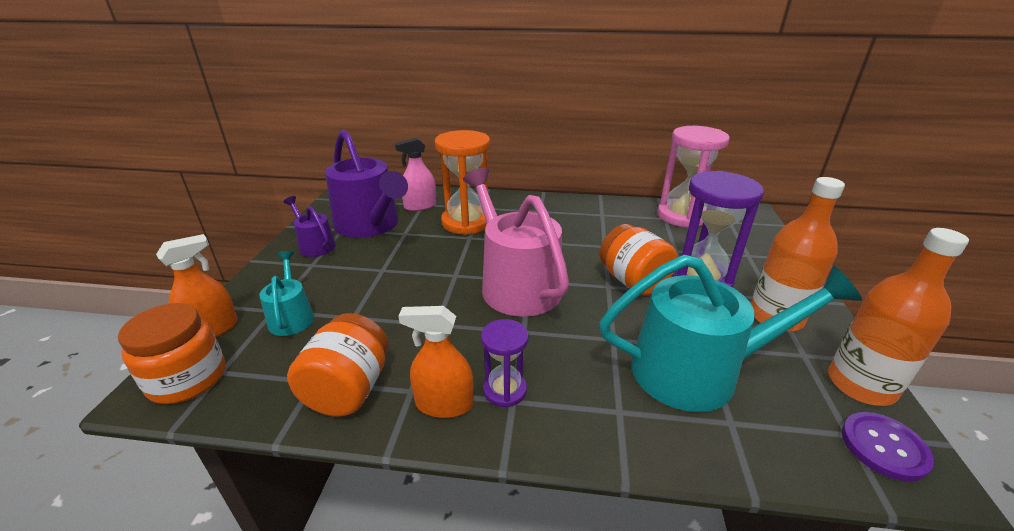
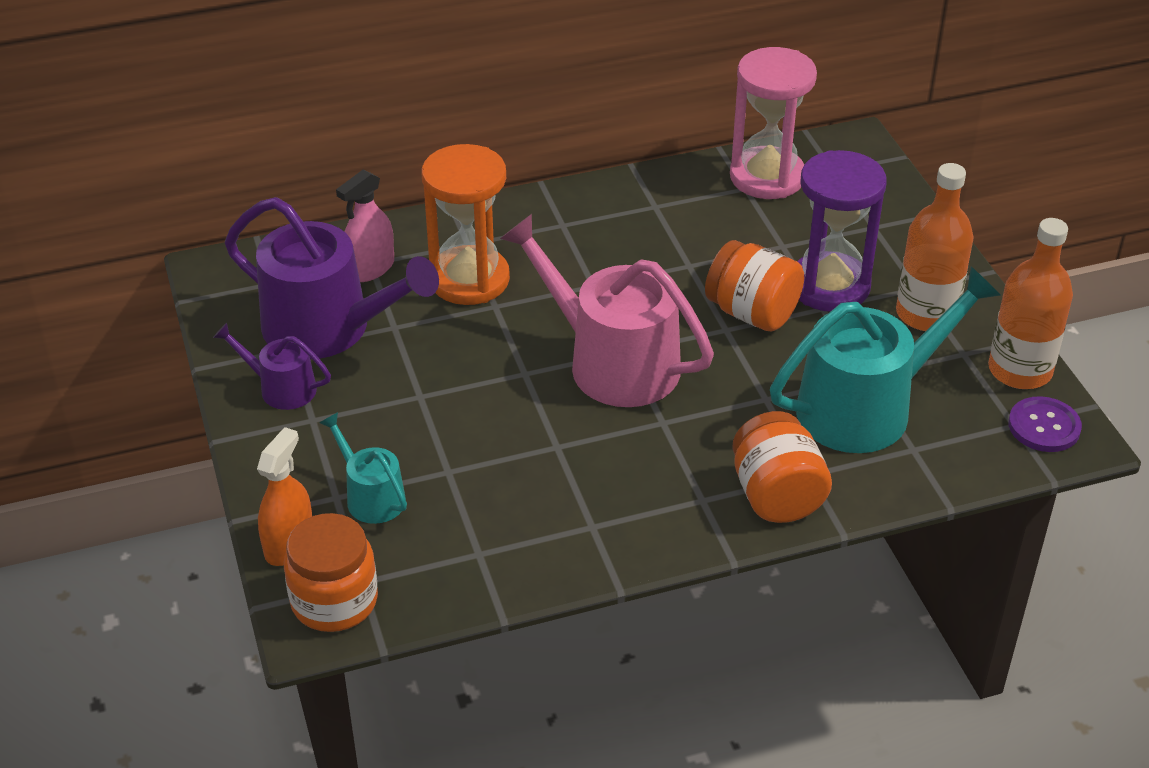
camera: 25 degrees left, 10 degrees up
(348, 390) = (526, 548): orange jar -> orange jar (776, 495)
(444, 404) = (637, 526): orange spray bottle -> none
(504, 390) = (687, 492): purple hourglass -> none

